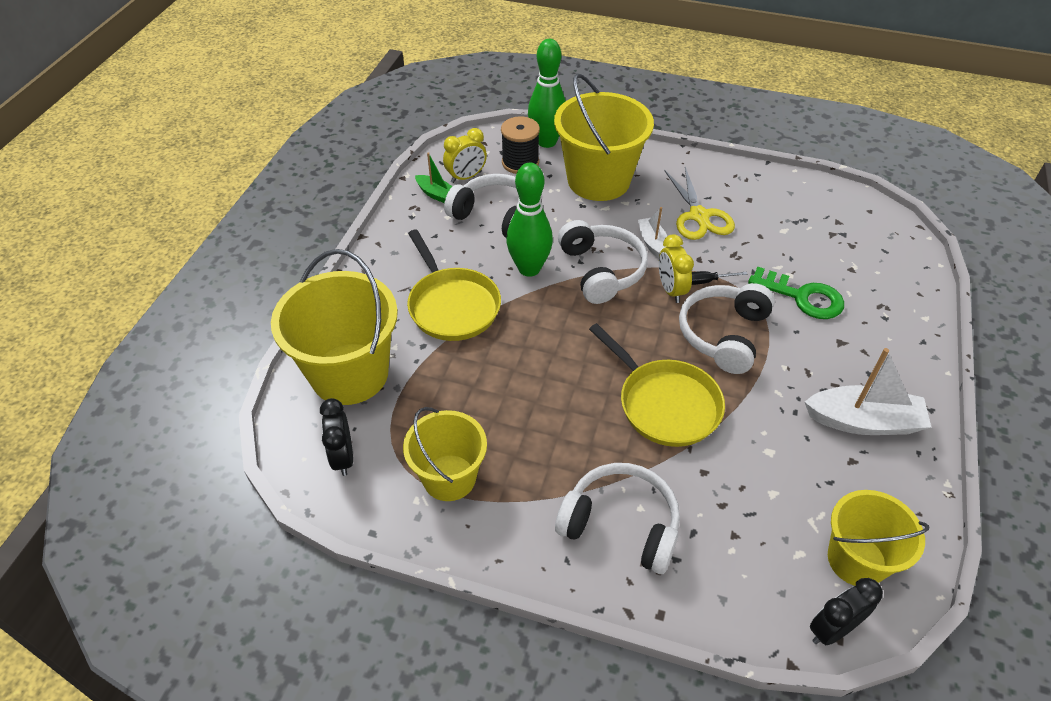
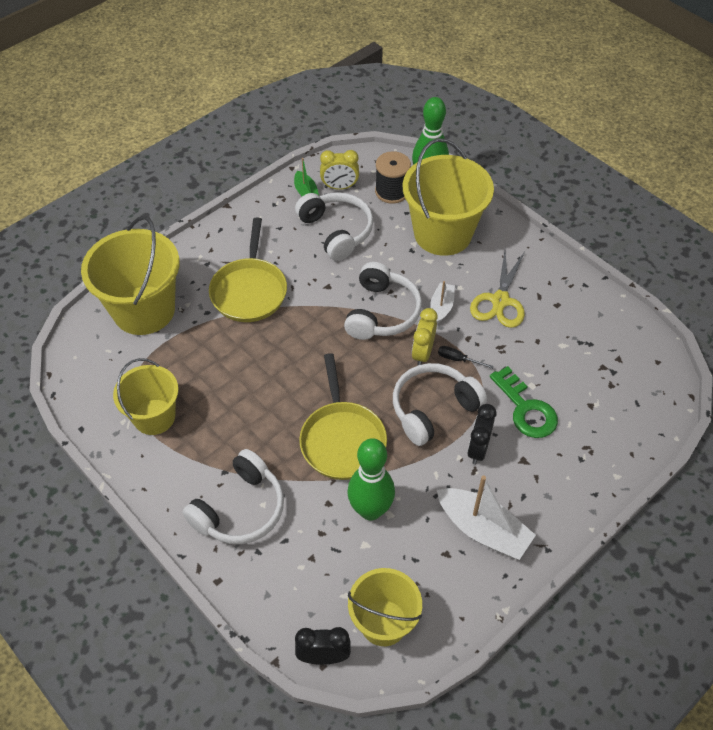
camera: 30 degrees right, 5 degrees up
(343, 457) = (98, 368): black clock -> black clock (478, 449)
(529, 268) = (328, 286): green bowling pin -> green bowling pin (370, 510)
(620, 525) = (240, 509): white headphones -> white headphones turned 75 degrees clockwise

